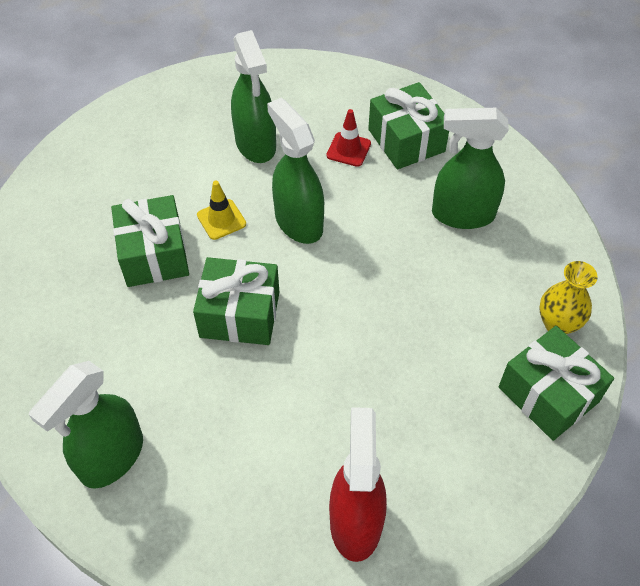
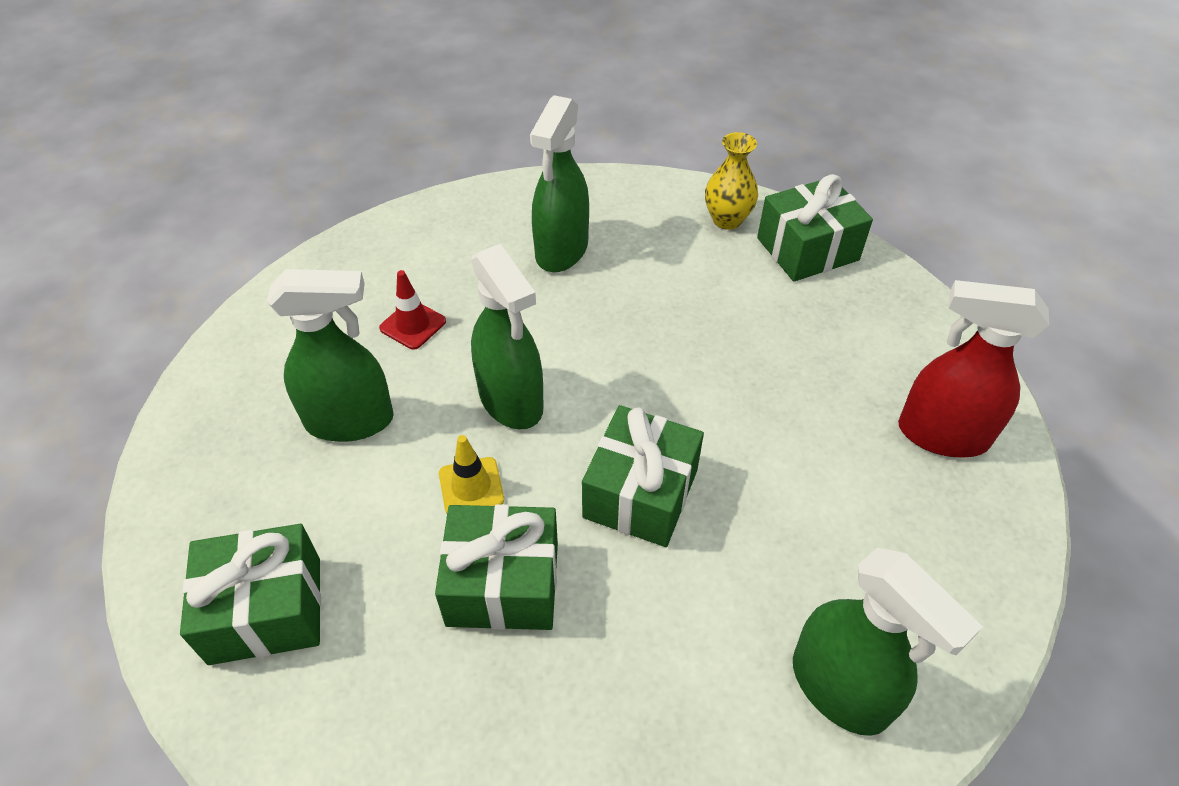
camera: 75 degrees left, 5 degrees down
(298, 222) = (511, 401): green spray bottle -> green spray bottle turned 105 degrees counterclockwise
(406, 140) = (426, 269): green gift -> green gift (266, 610)

